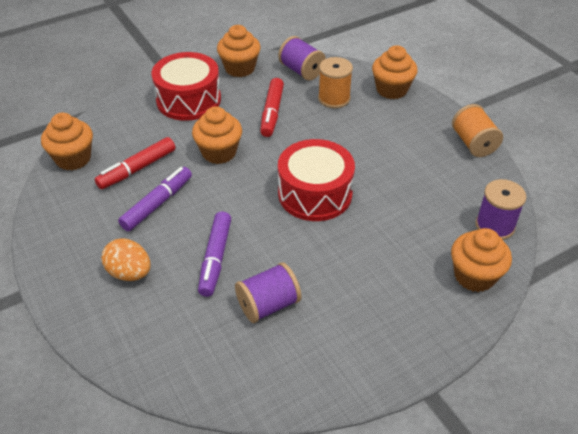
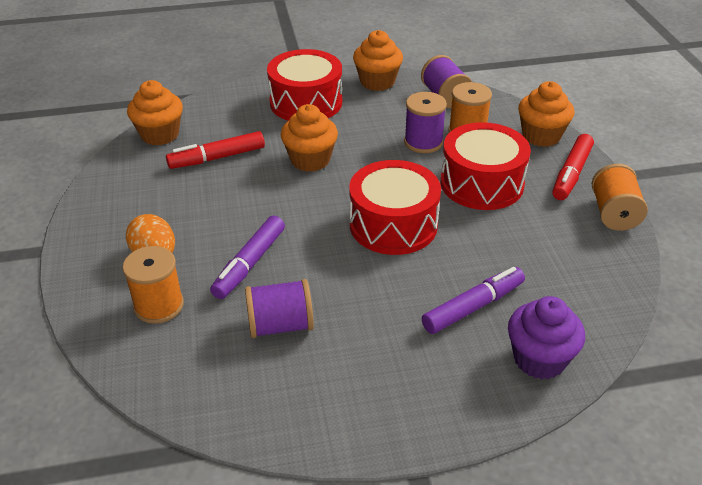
camera: 20 degrees right, 5 degrees down
(157, 204) = (219, 196): purple marker -> purple marker (473, 307)
(157, 317) = (159, 305): none -> orange spool
(272, 113) = (389, 132): red marker -> red marker (571, 174)
(366, 141) = (482, 183): none -> red drum
(474, 276) = (539, 359): orange cupcake -> purple cupcake
(495, 226) = (594, 310): purple spool -> purple spool (423, 142)

